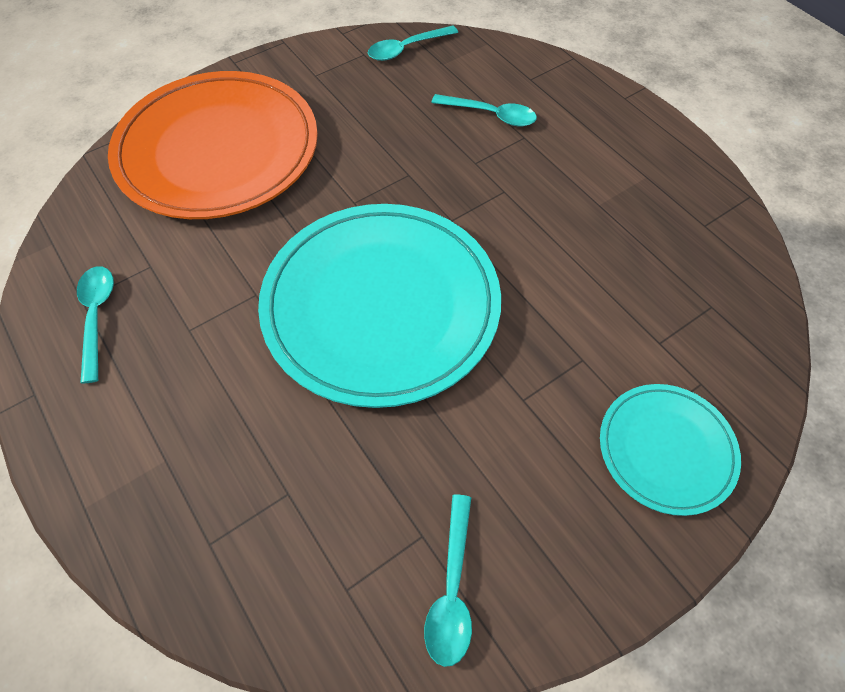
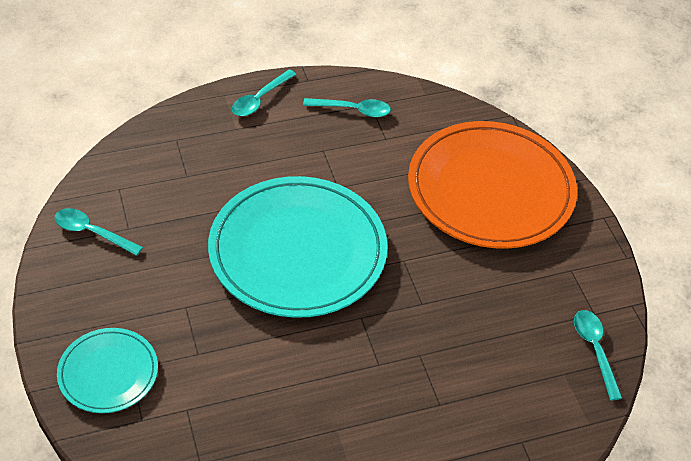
camera: 105 degrees right, 10 degrees down
(491, 115) = (477, 388): turquoise spoon -> turquoise spoon (260, 99)

